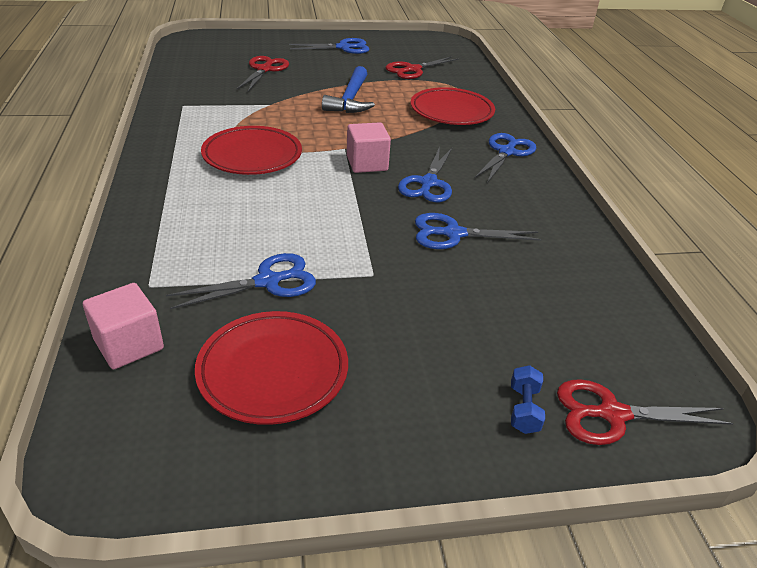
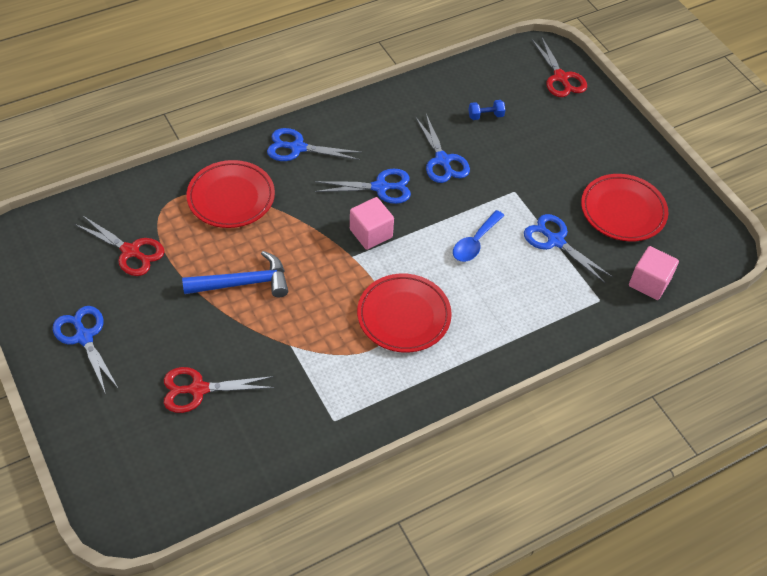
camera: 110 degrees left, 15 degrees up
(311, 220) = (475, 242): none -> blue spoon
(524, 409) = (579, 109): blue dumbbell -> blue dumbbell (485, 116)

